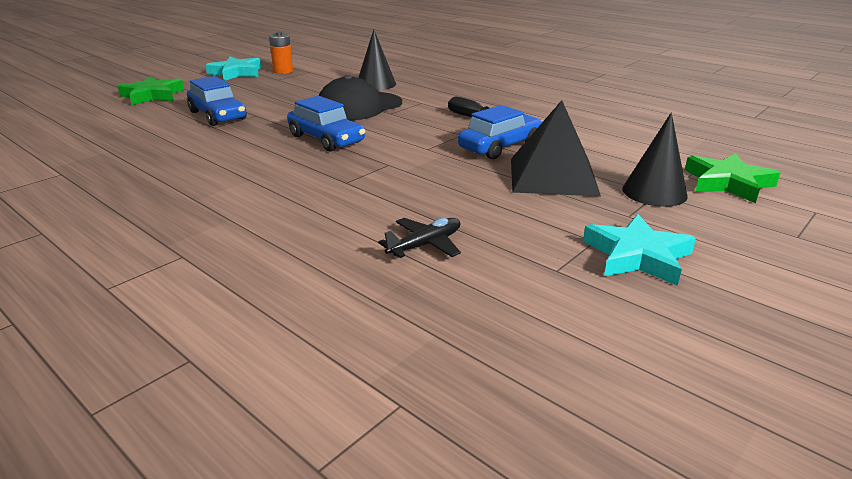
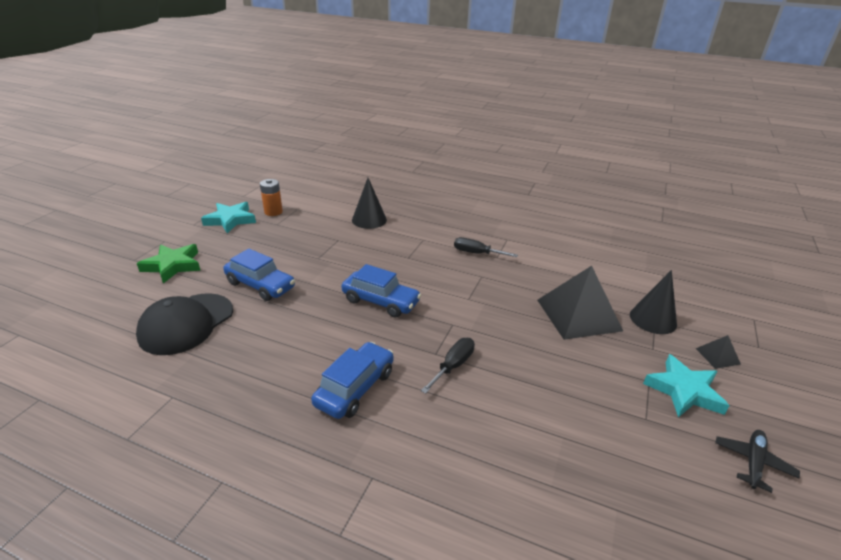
camera: 20 degrees left, 5 degrees up
(356, 193) = (453, 366): none -> black screwdriver
(359, 107) = (377, 253): black cap -> black cap (186, 323)
(425, 245) = (545, 414): black plane -> black plane (753, 462)
(501, 146) = (520, 286): blue car -> blue car (355, 388)
(720, 235) = (717, 356): none -> black pyramid
(727, 183) = (689, 299): green star -> none

